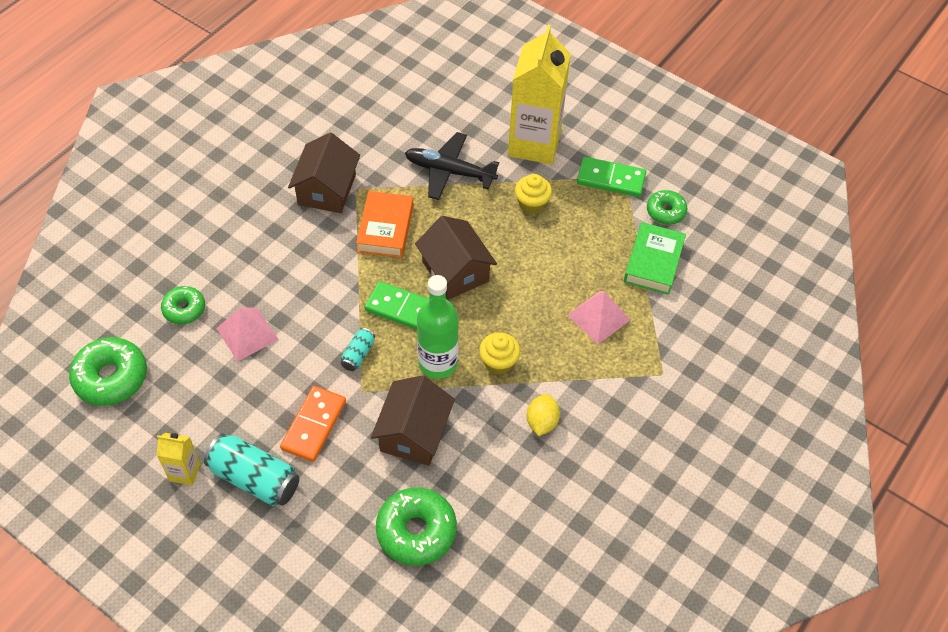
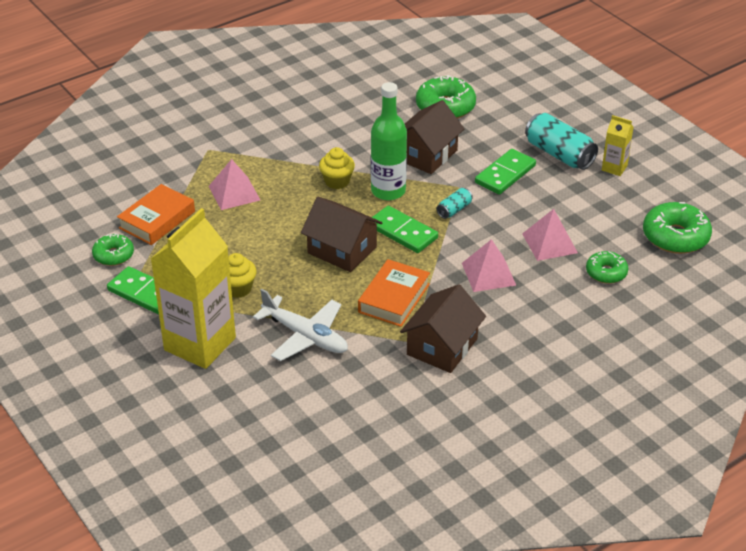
camera: 160 degrees left, 15 degrees down
(302, 278) = (488, 274): none -> pink pyramid
(313, 425) = (505, 174): orange domino -> green domino
(449, 171) = (305, 336): black plane -> white plane
(455, 271) = (342, 250): brown house -> brown house turned 45 degrees counterclockwise
(541, 422) = (322, 142): yellow lemon -> none
(653, 262) = (157, 220): green book -> orange book

